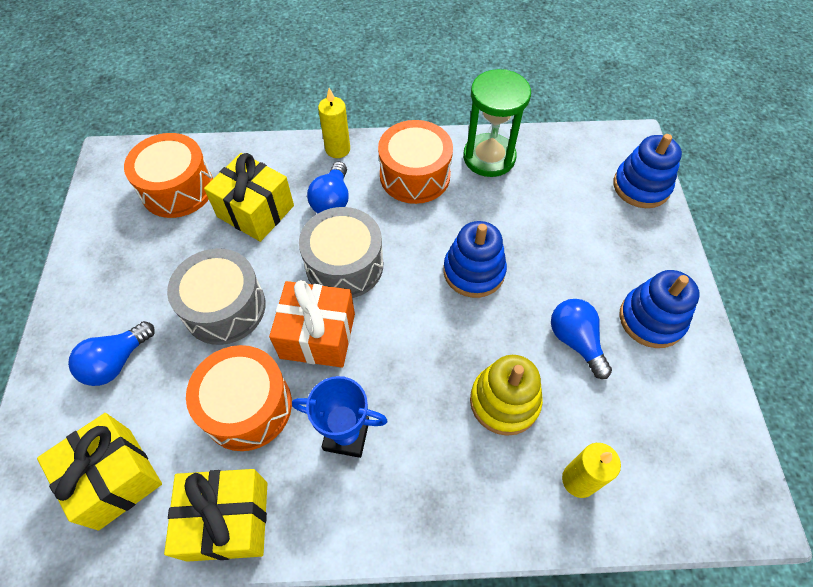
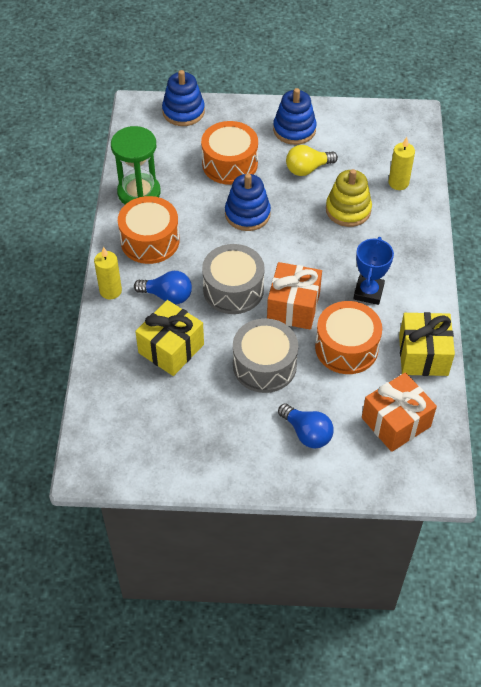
camera: 85 degrees left, 5 degrees down
(115, 478) = (396, 422): yellow gift -> orange gift
(177, 189) = (136, 408): orange drum -> orange drum (230, 164)
(575, 341) = (307, 169): blue light bulb -> yellow light bulb

